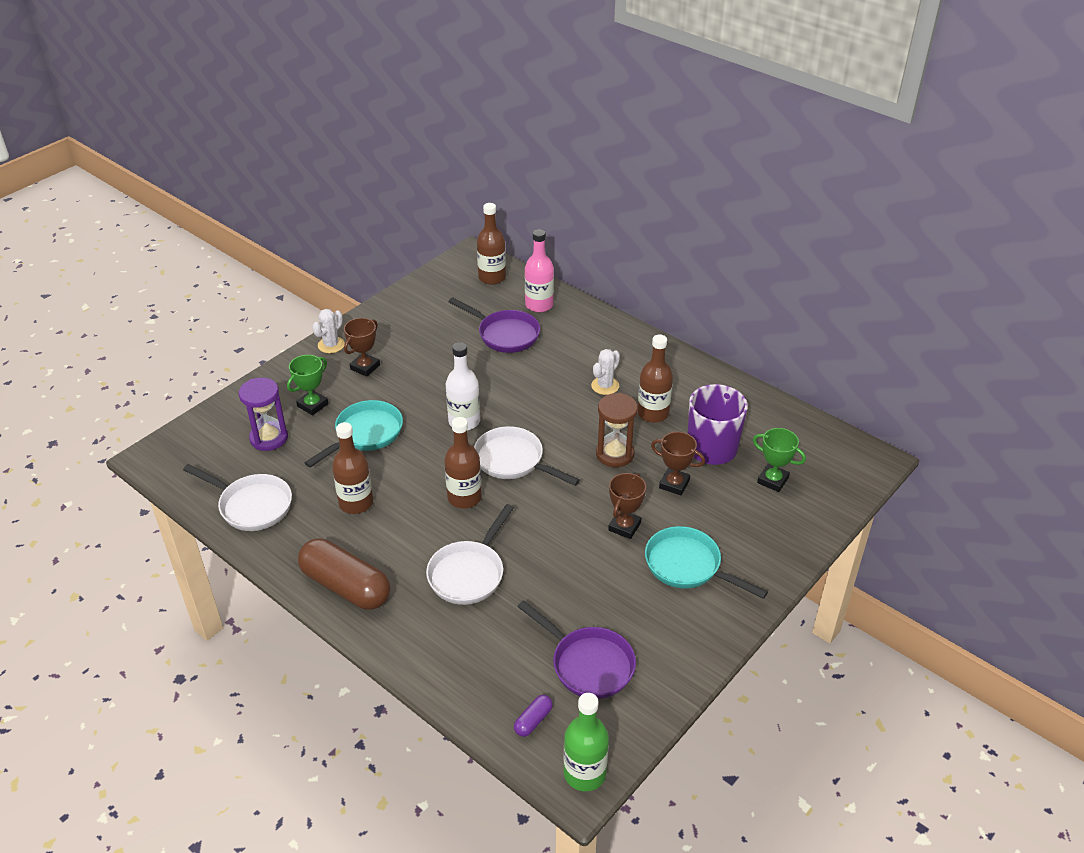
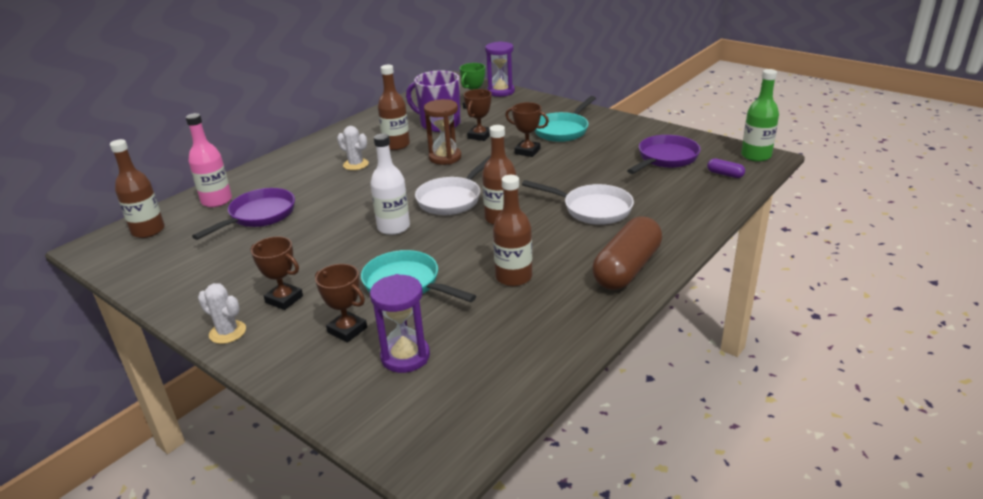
camera: 90 degrees left, 10 degrees down
(251, 505) = (525, 350): white pan -> none
(312, 405) = (347, 330): green trophy -> brown trophy
(829, 508) = (501, 91): none -> purple hourglass

